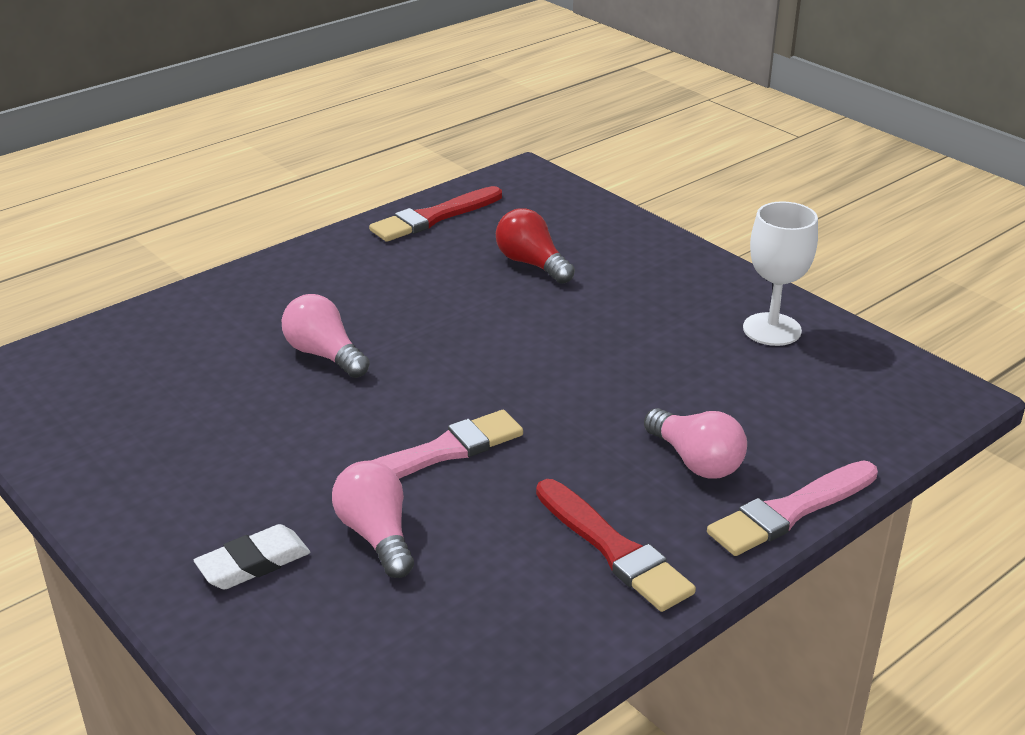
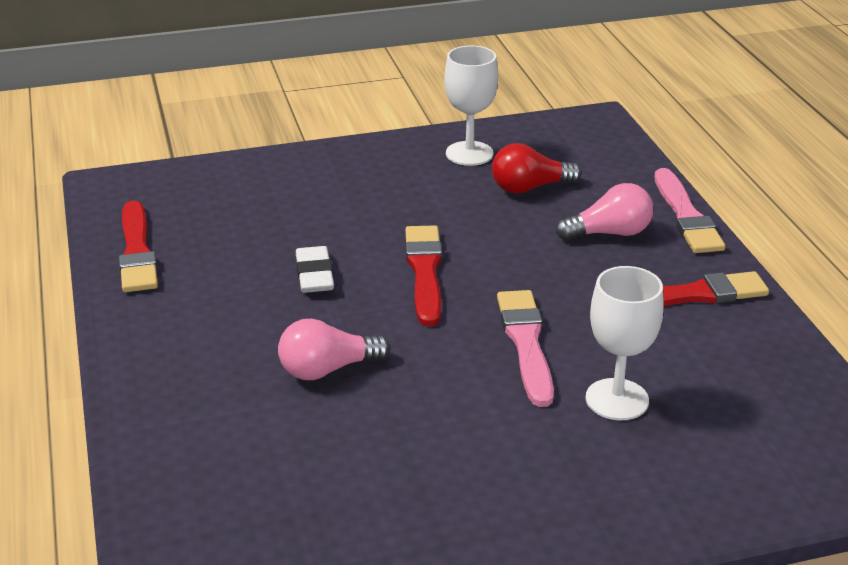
camera: 65 degrees left, 0 degrees up
(253, 563) = (619, 474): white eraser -> white eraser (314, 275)
(377, 535) = (617, 399): pink light bulb -> white goblet
(517, 363) = (425, 272): none -> red brush
(532, 264) = (275, 224): red light bulb -> red light bulb (529, 188)

